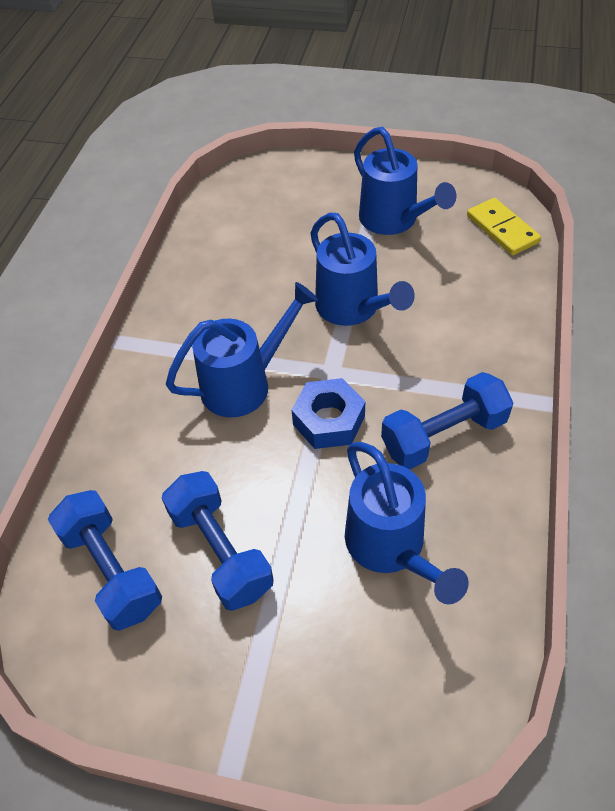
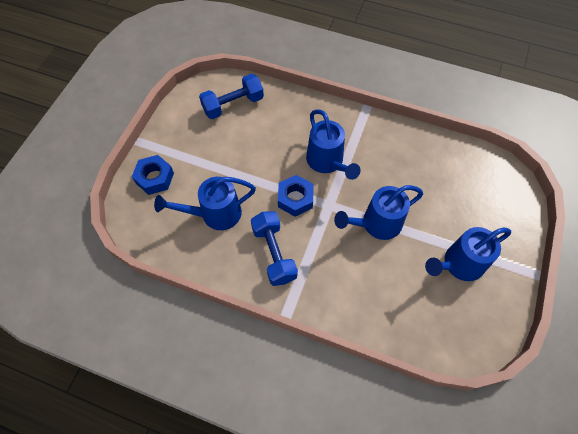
camera: 95 degrees right, 10 degrees up
(220, 551) = (231, 145): blue dumbbell -> none
(329, 697) = (155, 178): none -> blue nut
(502, 229) = (445, 337): yellow domino -> none

